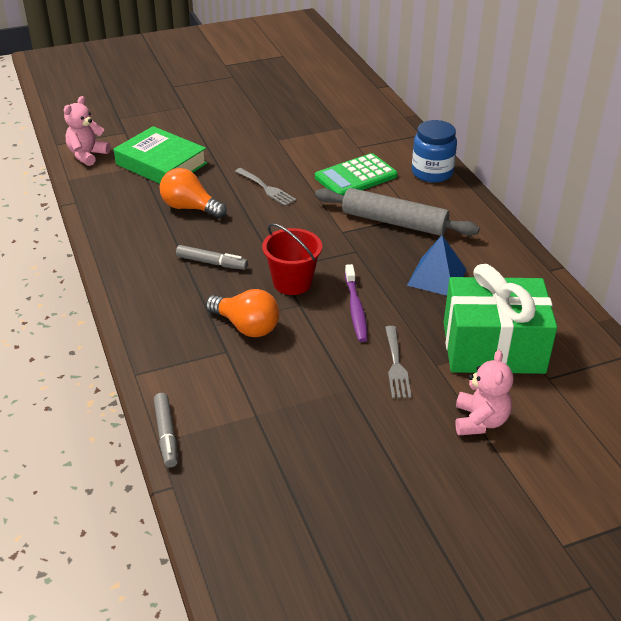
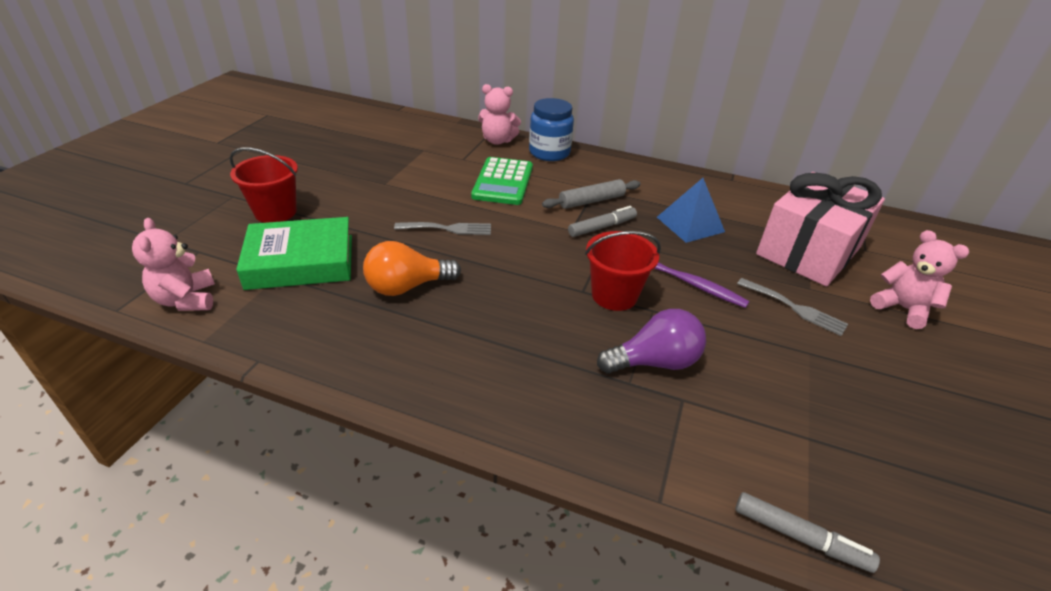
camera: 50 degrees left, 0 degrees up
(191, 128) = (275, 212): none -> red bucket
(211, 263) = (520, 325): grey marker -> grey marker (602, 227)
(246, 326) = (654, 362): orange light bulb -> purple light bulb
(394, 222) = (591, 201): grey rolling pin -> grey rolling pin, size x0.63
(409, 145) = (497, 141): none -> pink teddy bear
(493, 347) = (808, 251): green gift -> pink gift

